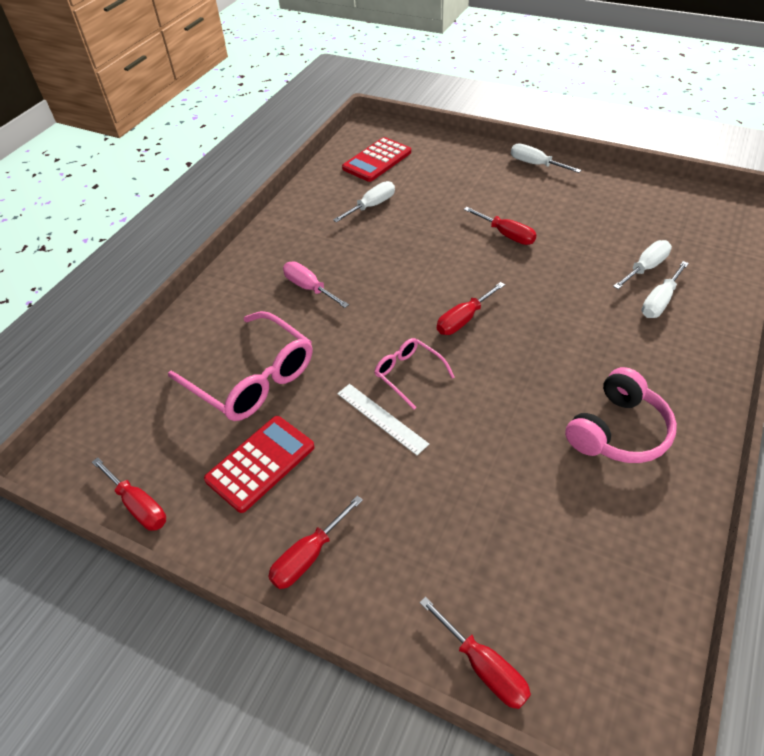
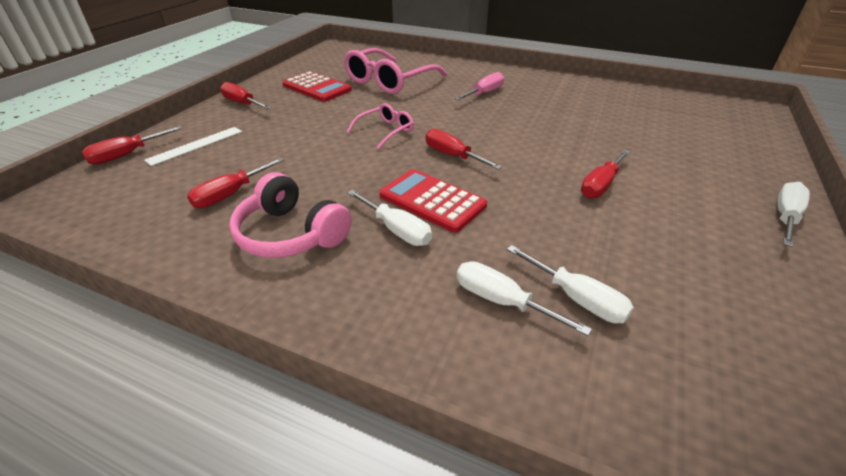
camera: 85 degrees right, 10 degrees down
(139, 506) = (300, 63): red screwdriver -> red screwdriver (230, 194)
(372, 206) = (611, 113): white screwdriver -> white screwdriver (396, 230)
(377, 160) = (694, 114): red calculator -> red calculator (432, 201)
(381, 418) = (342, 122): white ruler -> white ruler (195, 145)

